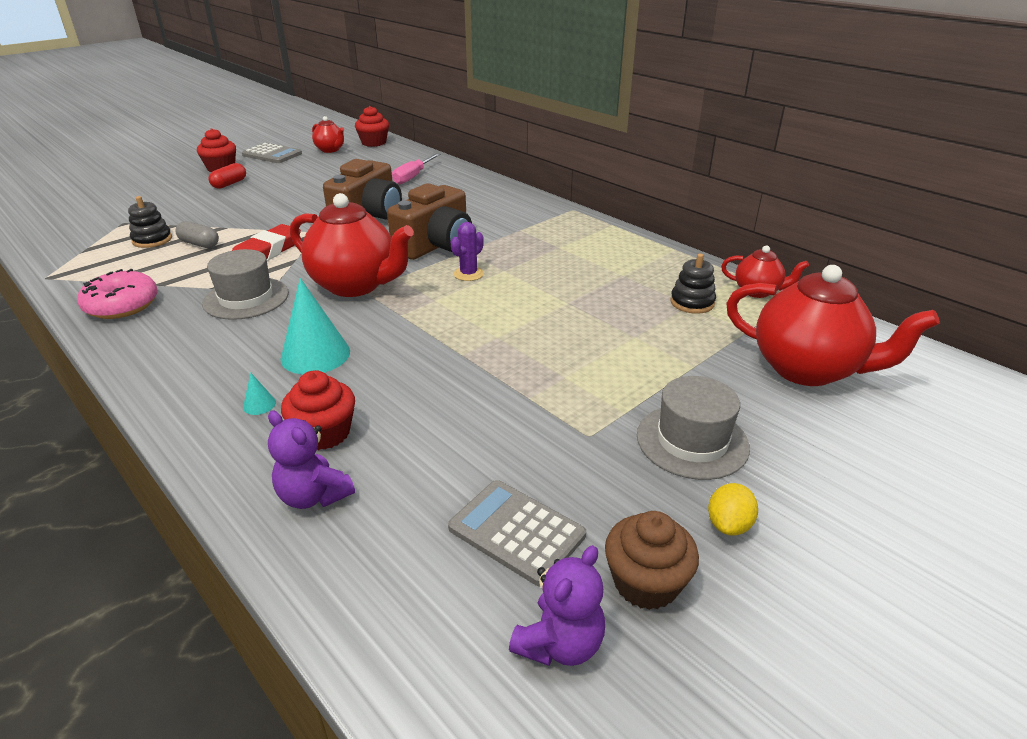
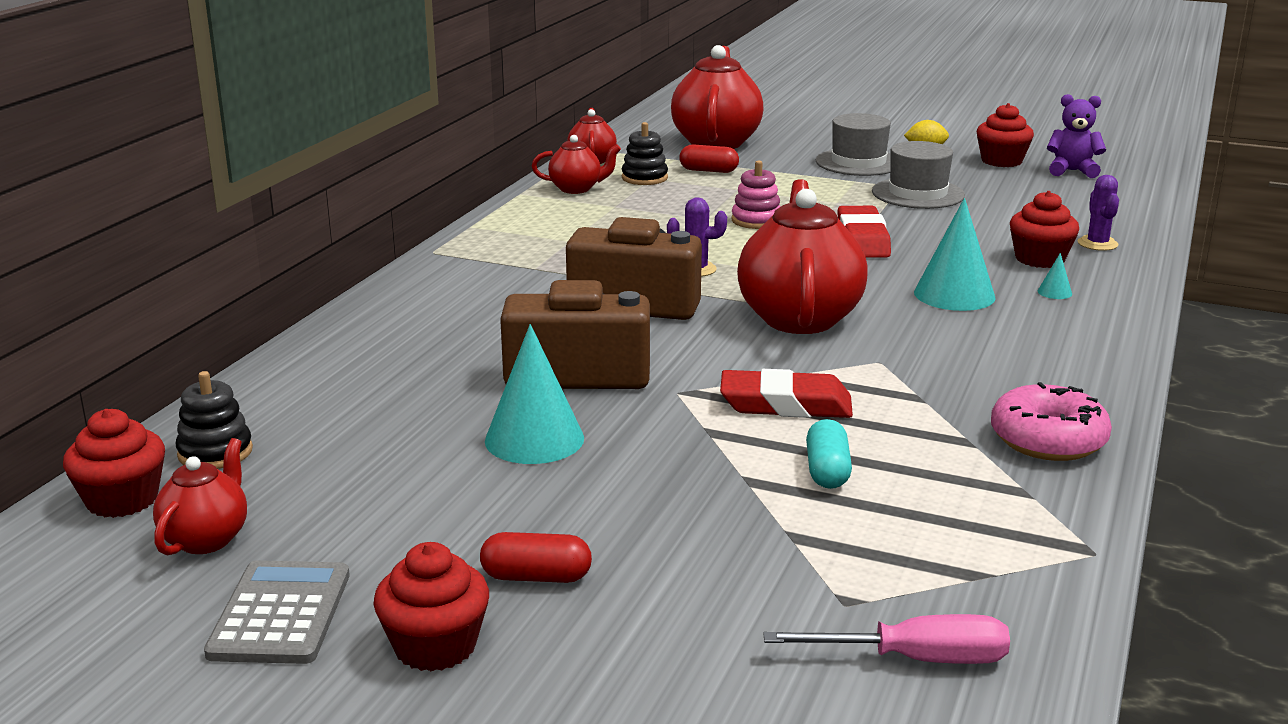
camera: 115 degrees left, 10 degrees down
(152, 240) = (867, 525): black stacking toy -> black stacking toy (215, 452)
(199, 244) = (827, 471): grey capsule -> turquoise capsule
(246, 298) = (914, 368): grey hat -> grey hat (918, 193)
(313, 496) = (1097, 244): purple teddy bear -> purple cactus
(321, 198) = (534, 439): none -> turquoise cone
(413, 177) = (357, 389): pink screwdriver -> pink screwdriver (915, 659)
(460, 356) = (862, 240): none -> red eraser
(516, 532) = (1020, 190): grey calculator -> none
(546, 322) = (756, 220): none -> pink stacking toy
(646, 582) = (1001, 161): brown cupcake -> red cupcake
(676, 270) = (576, 189): none -> red teapot
(701, 338) = (708, 170): none -> red capsule

